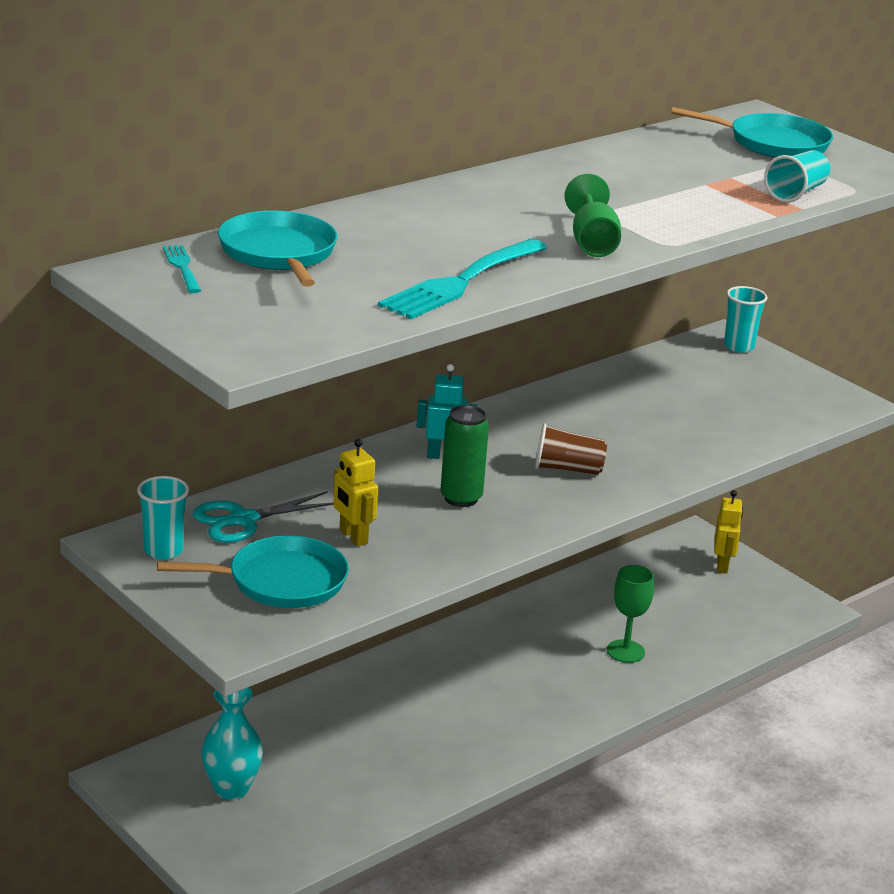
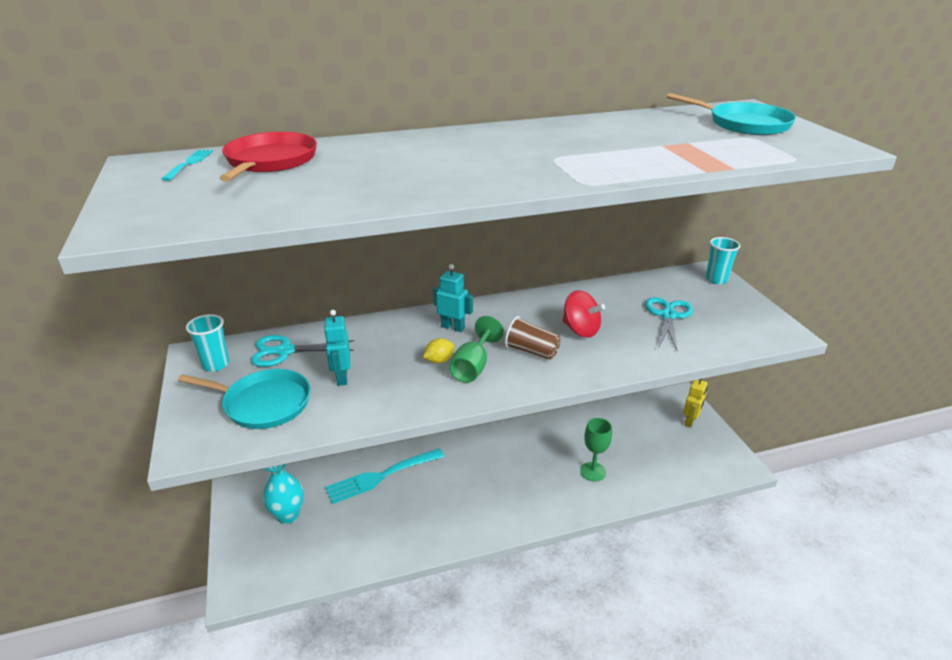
camera: 25 degrees right, 5 degrees up
(279, 253) = (270, 161): turquoise pan -> red pan
(353, 537) = (341, 377): yellow robot -> turquoise robot
(461, 282) = (375, 194): turquoise fork -> turquoise fork (382, 476)
(461, 498) = (439, 361): green can -> yellow lemon
(592, 242) = (520, 176): green goblet -> green goblet (473, 367)
(610, 435) = (580, 330): none -> red spinning top
(706, 402) = (668, 316): none -> turquoise scissors
(796, 193) = (738, 157): turquoise cup -> none

